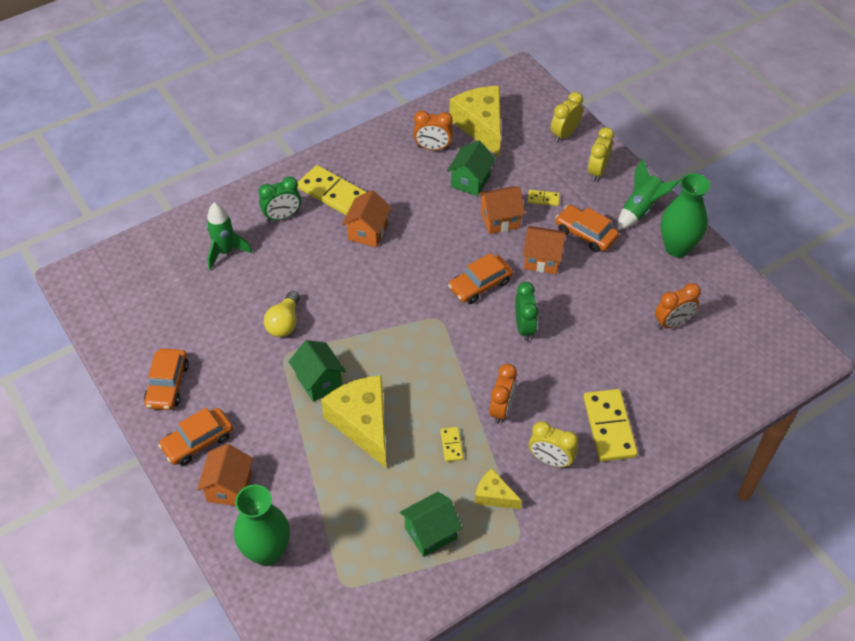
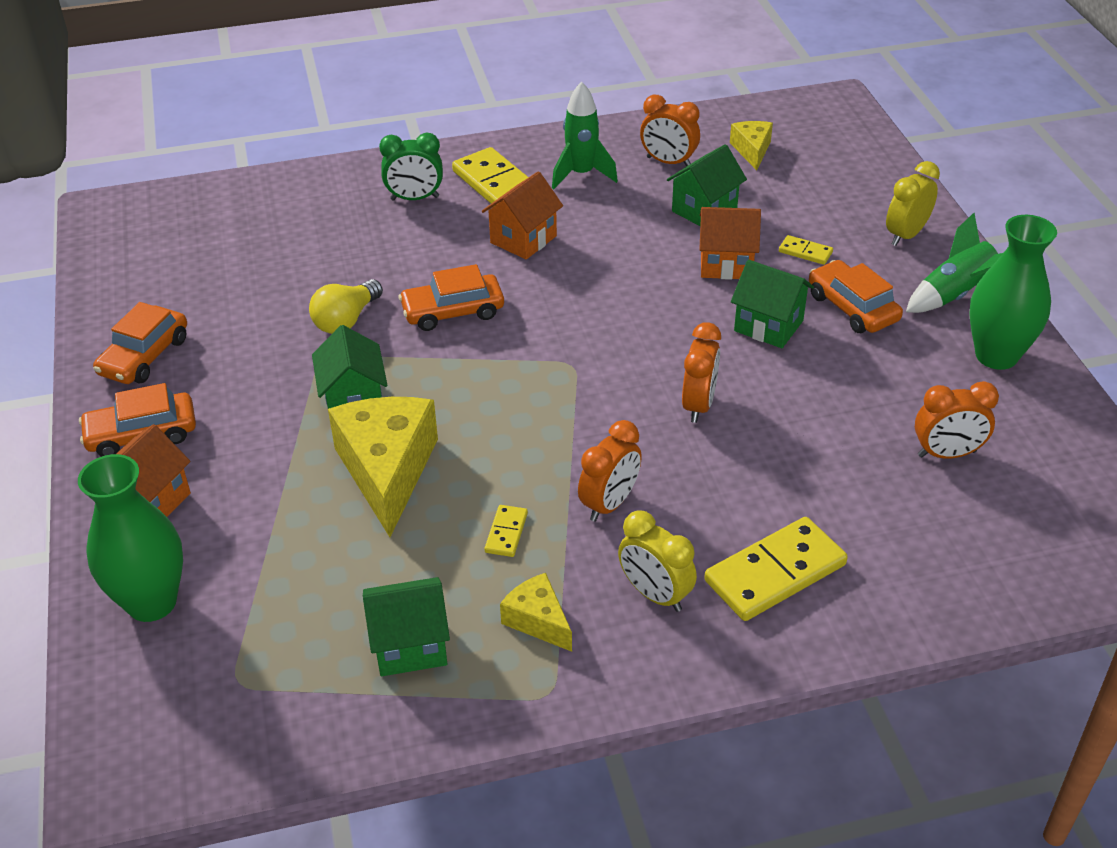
camera: 20 degrees right, 10 degrees down
(225, 252) = (314, 222): green rocket -> green rocket (581, 174)
(480, 285) = (656, 336): orange car -> orange car (453, 311)
(481, 126) = (752, 150): yellow cheese -> yellow cheese, size x0.51
(524, 327) = (699, 405): green clock -> orange clock
(542, 260) = (768, 326): orange house -> green house
(564, 134) = (874, 182): yellow clock -> none
(609, 427) = (775, 572): yellow domino -> yellow domino turned 45 degrees clockwise

